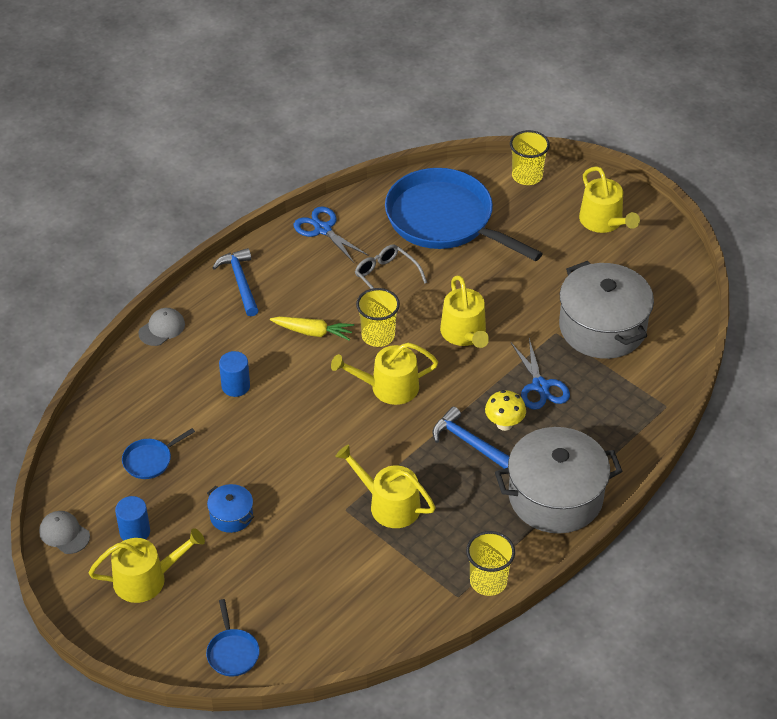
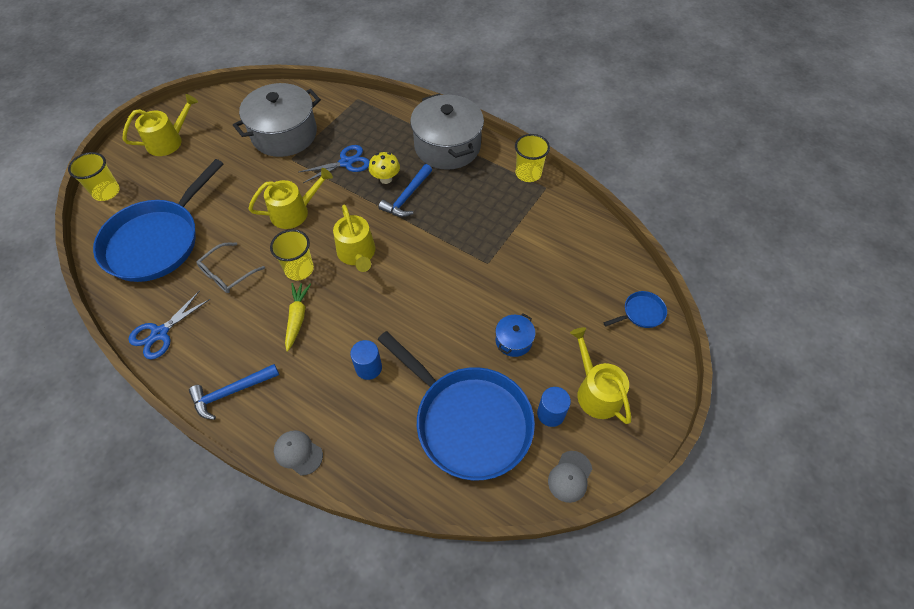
camera: 100 degrees left, 10 degrees up
(150, 460) = (468, 421): blue pan -> blue pan, size x2.48
(389, 504) = (476, 236): yellow watering can -> none

